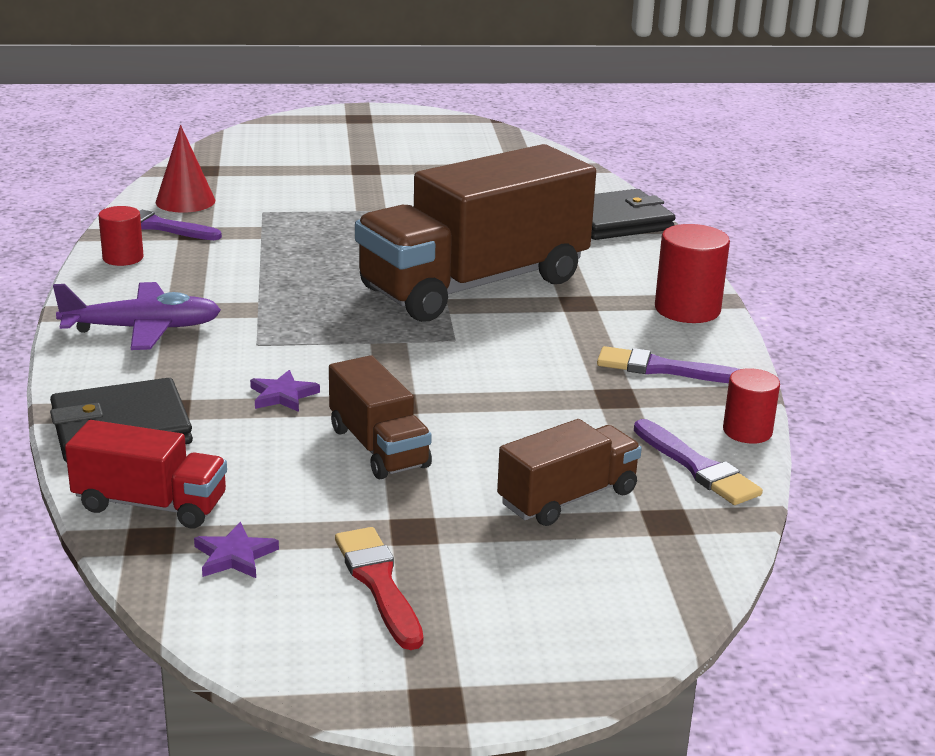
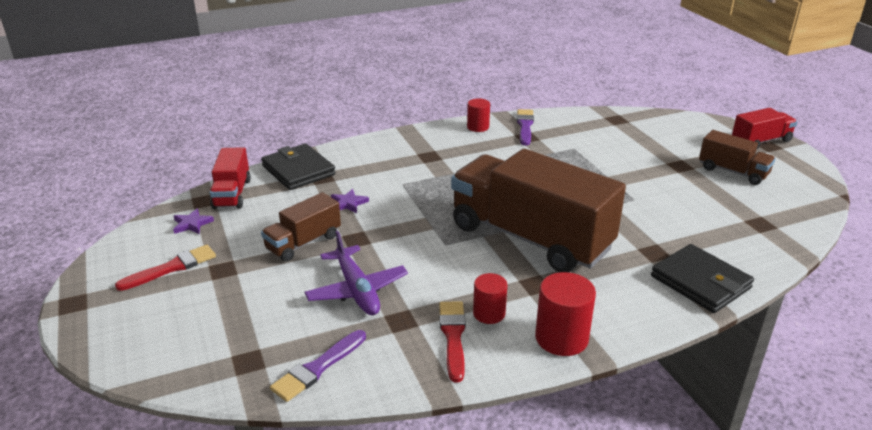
camera: 75 degrees right, 5 degrees up
(143, 329) = (400, 151): purple plane -> purple plane (357, 290)
(185, 201) = (566, 125): red cone -> none
(346, 118) = (761, 141): none -> red truck
(567, 498) = (265, 317): brown truck -> brown truck (733, 172)
(663, 369) = (453, 336): purple brush -> red brush
(747, 431) = (376, 388): red cylinder -> red cylinder (489, 313)

